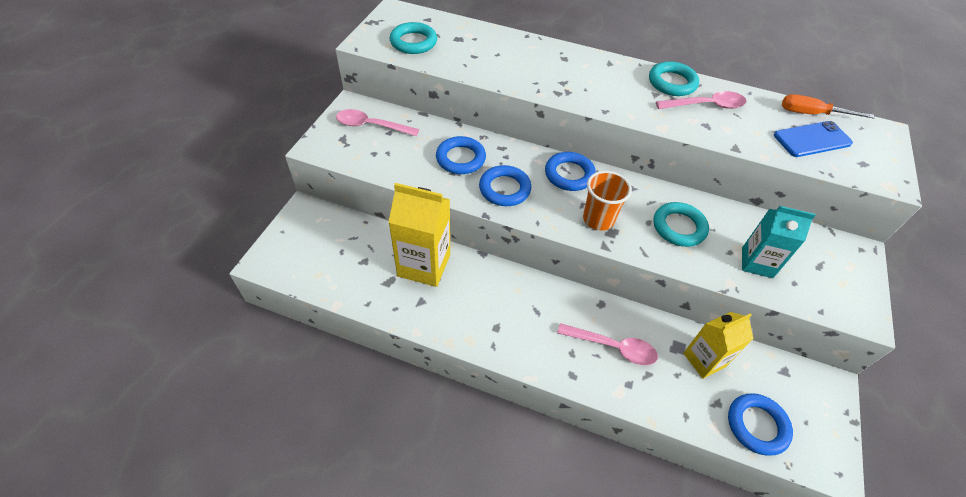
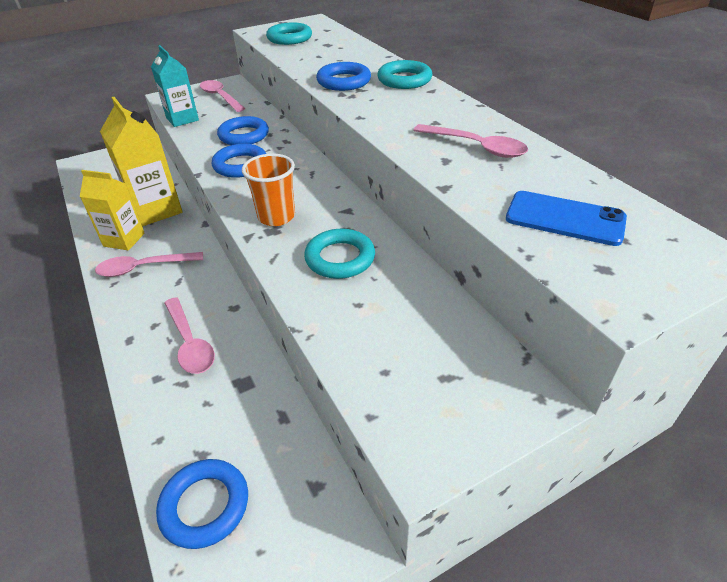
camera: 45 degrees right, 10 degrees down
(496, 318) = (144, 268): none -> pink spoon
(569, 174) = (308, 178): blue ring -> blue ring (344, 81)
(672, 83) = (471, 120): turquoise ring -> turquoise ring (404, 80)
(704, 360) = (249, 411): yellow carton -> yellow carton (124, 240)
(757, 262) = (372, 329): turquoise carton -> turquoise carton (182, 119)
(812, 114) = (612, 199): orange screwdriver -> none

